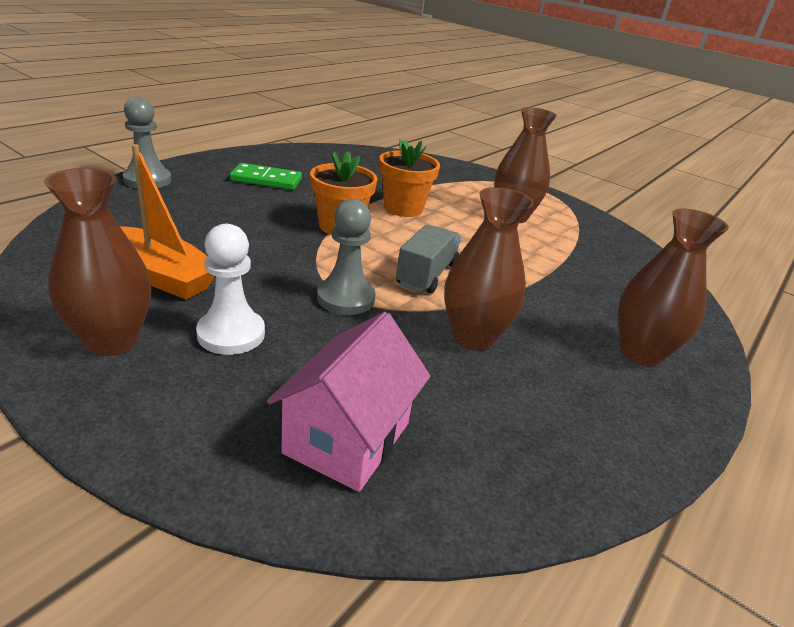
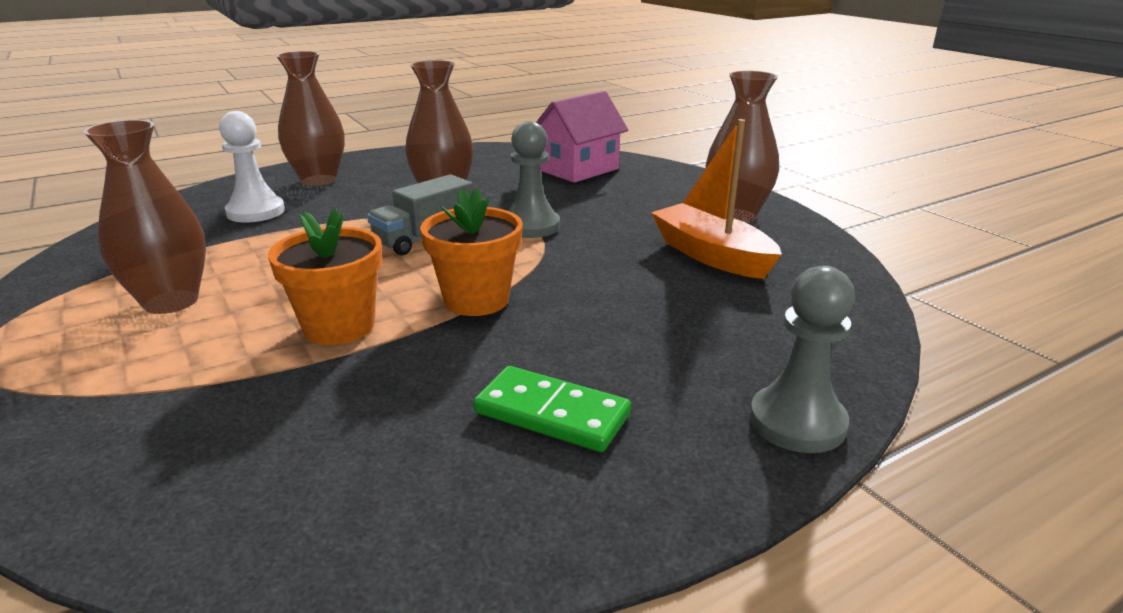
camera: 155 degrees left, 5 degrees down
(231, 334) = (643, 212): white pawn -> white pawn (256, 212)

